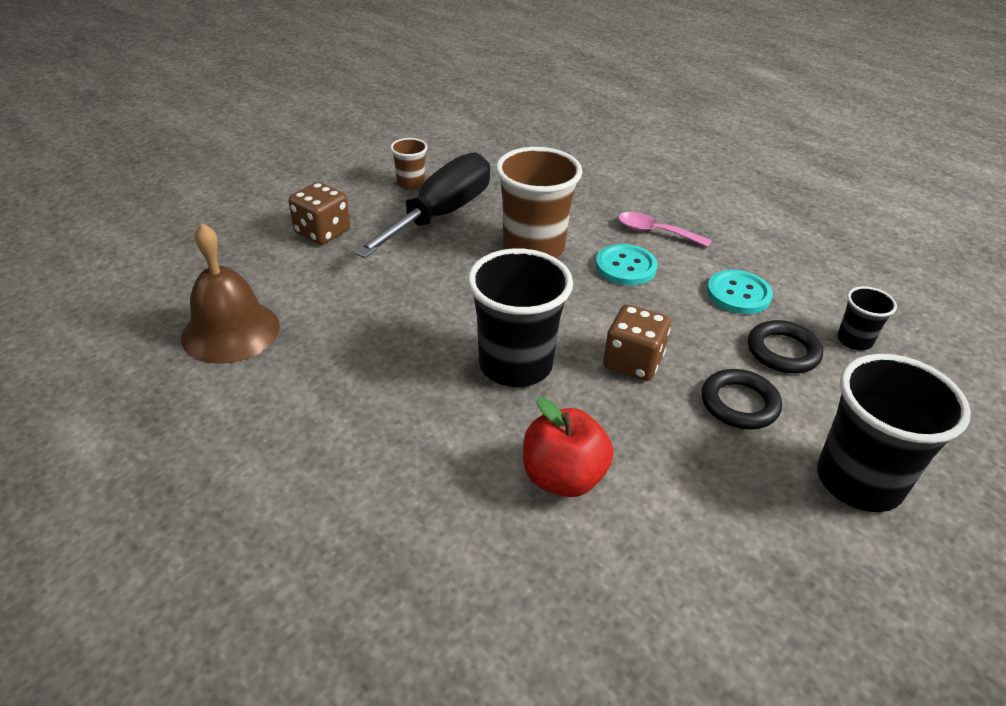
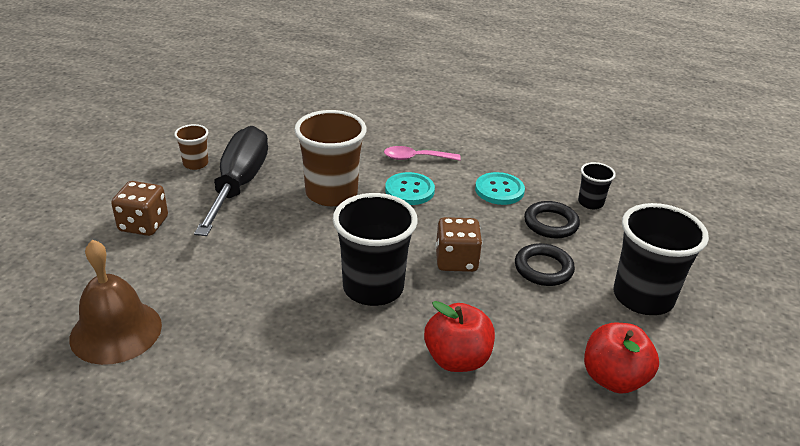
camera: 25 degrees left, 5 degrees down
(753, 572) = (613, 378): none -> red apple

